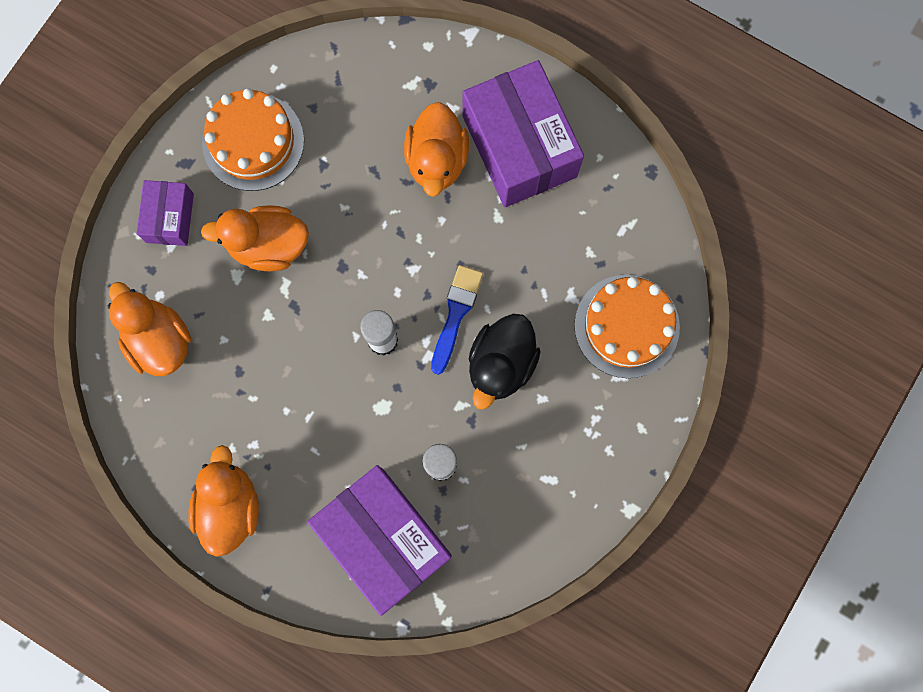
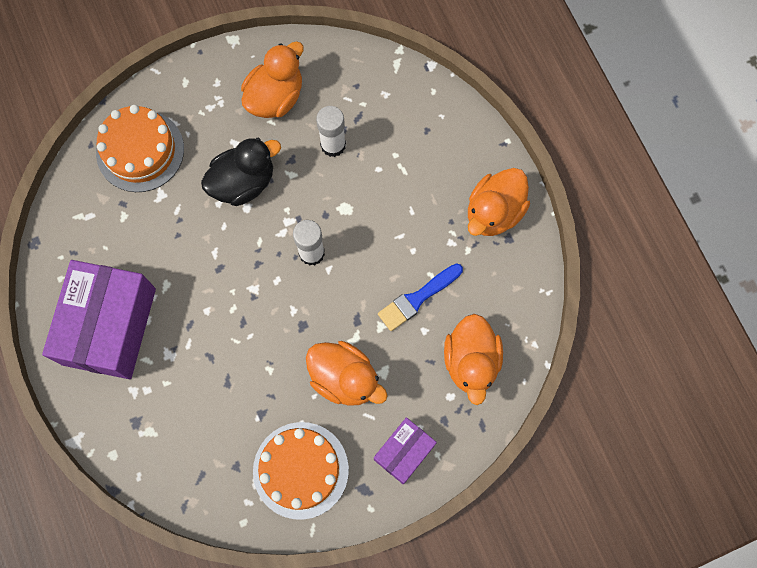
camera: 145 degrees left, 5 degrees down
(383, 538) = (404, 125): purple box -> none
(437, 160) = (176, 357): orange duck -> orange duck (275, 97)
(456, 314) = (248, 237): blue brush -> blue brush (417, 298)

